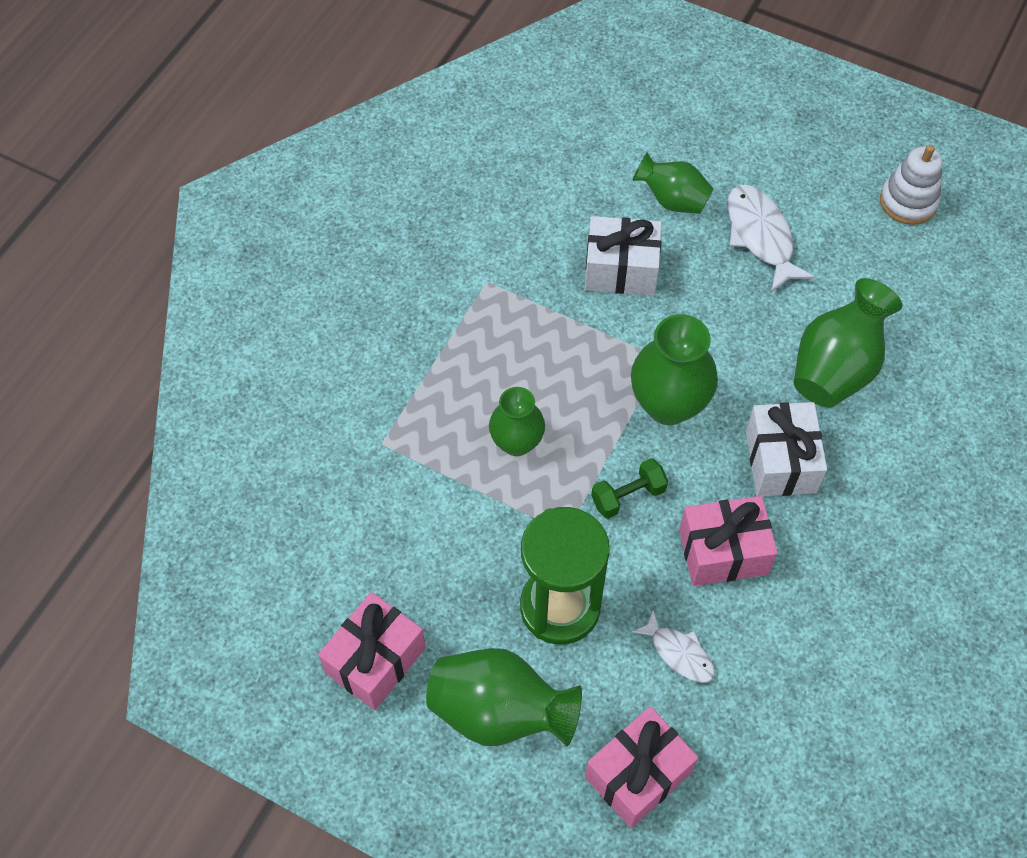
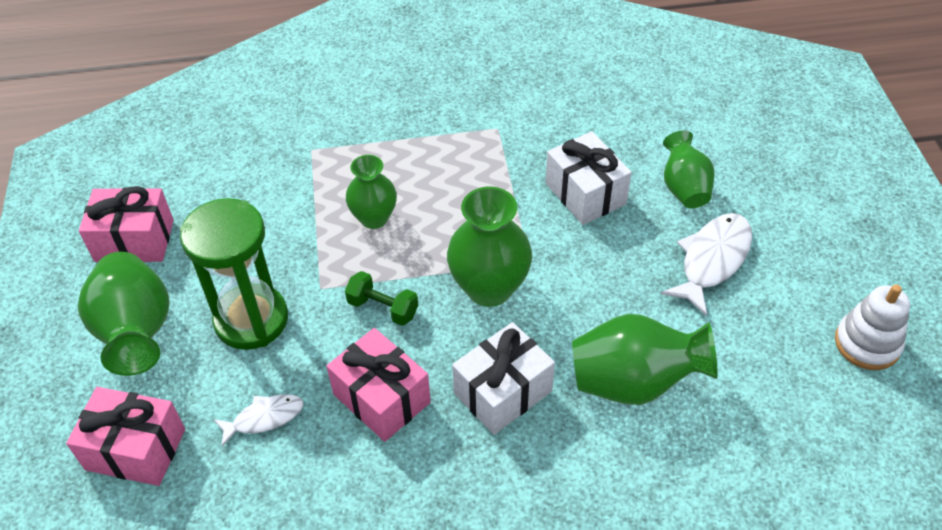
camera: 55 degrees right, 10 degrees down
(679, 653) = (264, 418): white fish -> white fish turned 120 degrees counterclockwise

